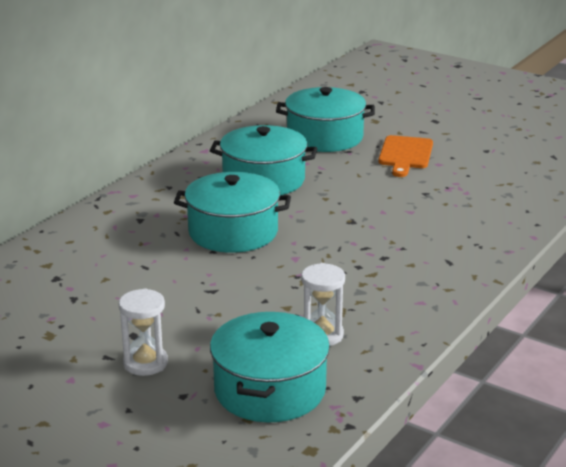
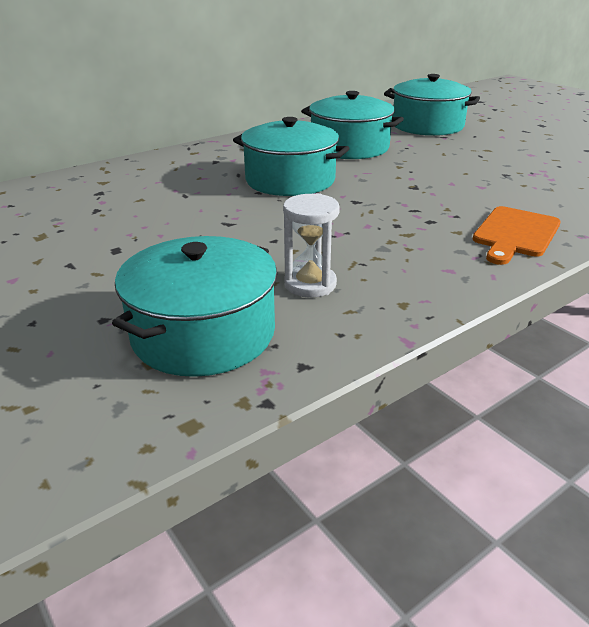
camera: 20 degrees right, 5 degrees up
(145, 363) = (99, 278): white hourglass -> none
(405, 154) = (499, 144): orange cutting board -> orange cutting board (515, 234)

